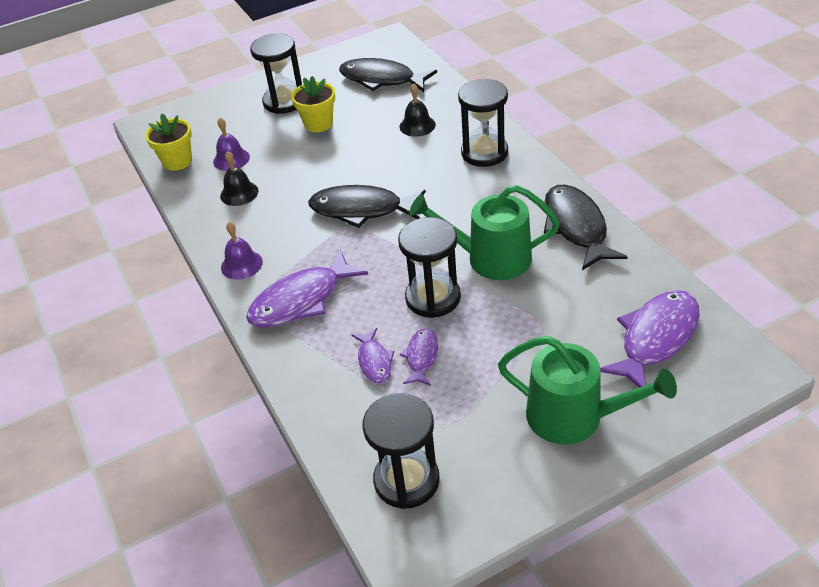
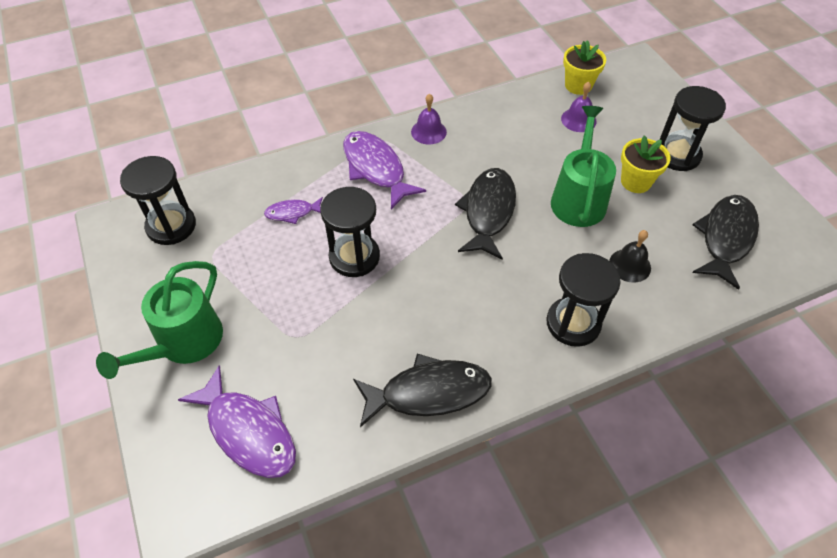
camera: 90 degrees right, 10 degrees up
(239, 193) = (525, 127): black bell -> none
(421, 357) = (287, 243): purple fish -> none
(491, 258) = (396, 307): green watering can -> green watering can (578, 199)

